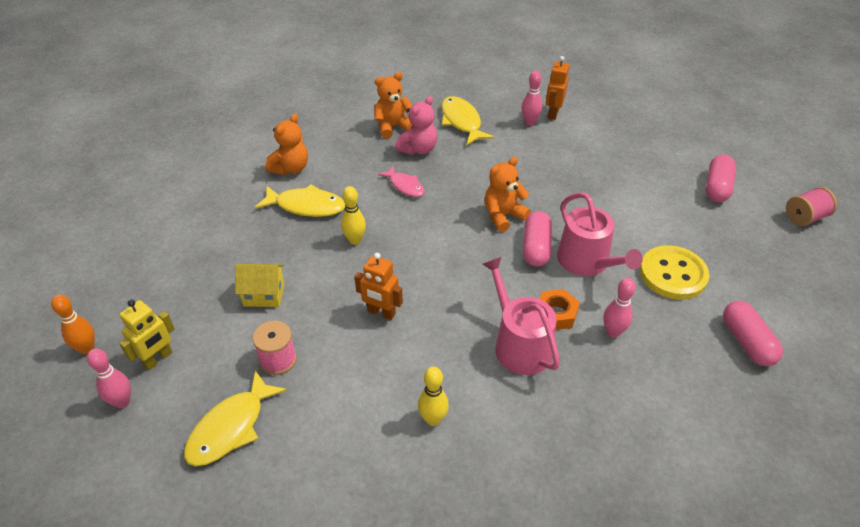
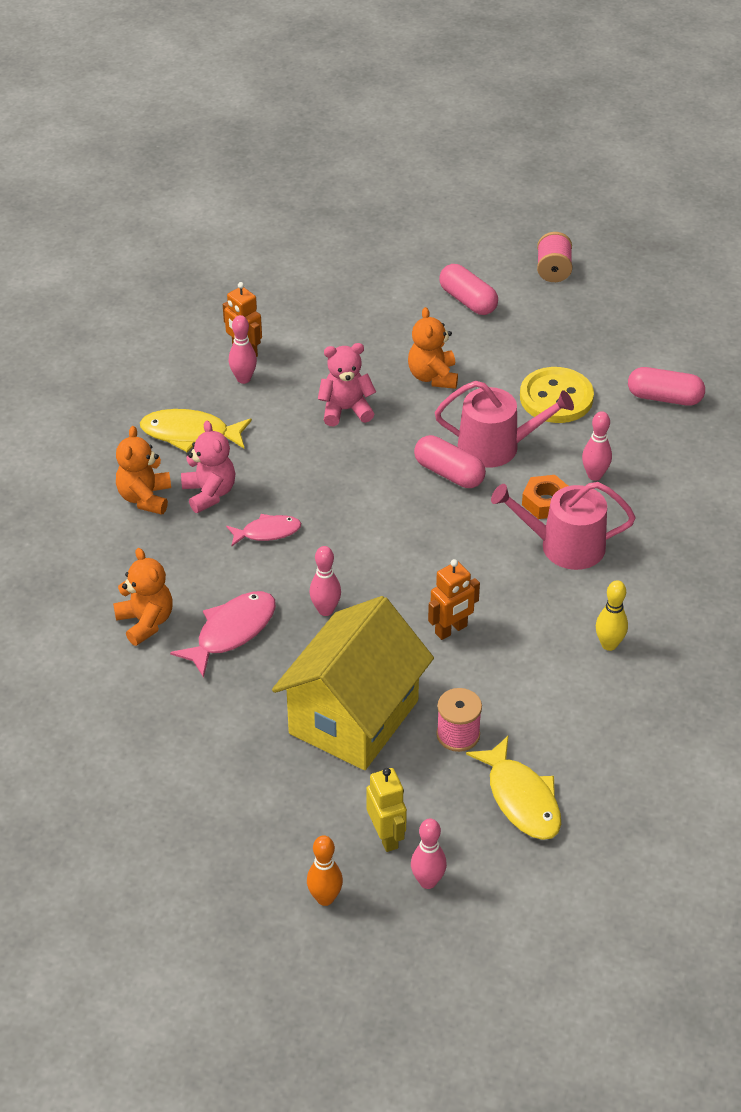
camera: 60 degrees left, 0 degrees up
(264, 295) = (354, 717): yellow house -> yellow house, size x2.26
(306, 206) = (232, 632): yellow fish -> pink fish
(355, 240) = (325, 610): yellow bowling pin -> pink bowling pin
(503, 216) = (382, 475): orange teddy bear -> orange teddy bear (433, 377)
(547, 174) = (345, 410): none -> pink teddy bear

